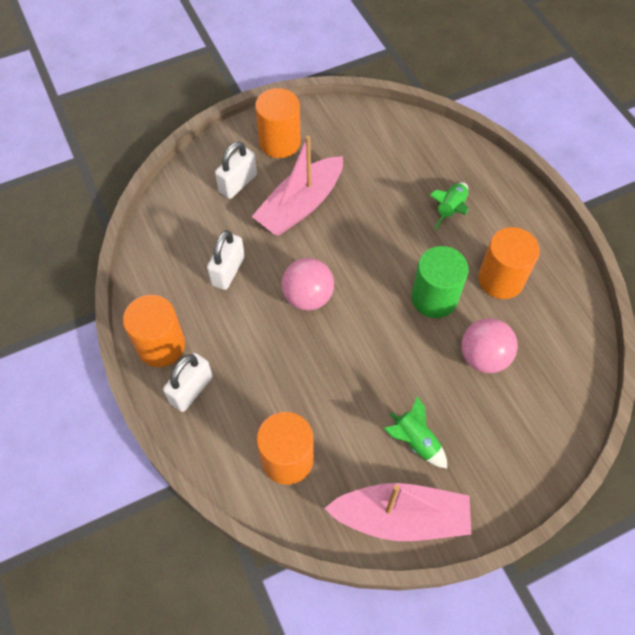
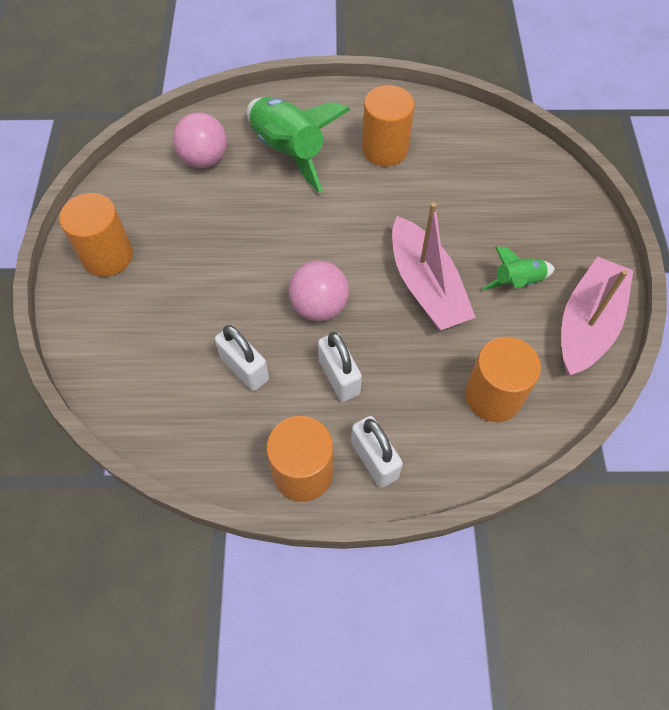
camera: 65 degrees left, 0 degrees up
(238, 183) = (135, 316): white padlock -> white padlock (339, 377)
(300, 205) = (203, 269): pink boat -> pink boat (426, 286)
(434, 298) = (377, 205): green cylinder -> none
(450, 209) = (288, 151): green rocket -> green rocket, size x1.94
(483, 357) = (456, 196): pink ball -> pink ball (204, 159)

